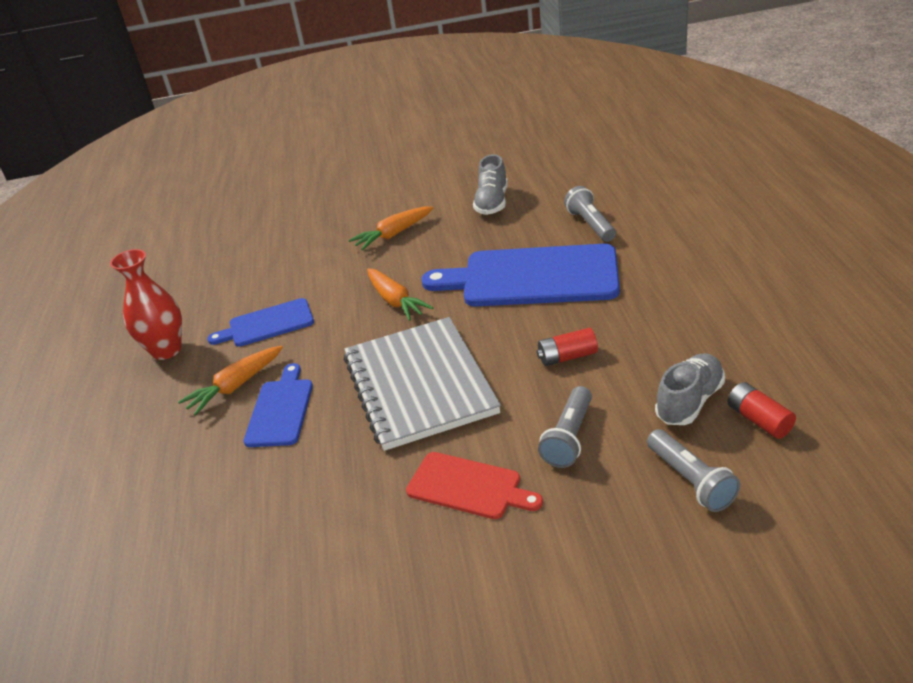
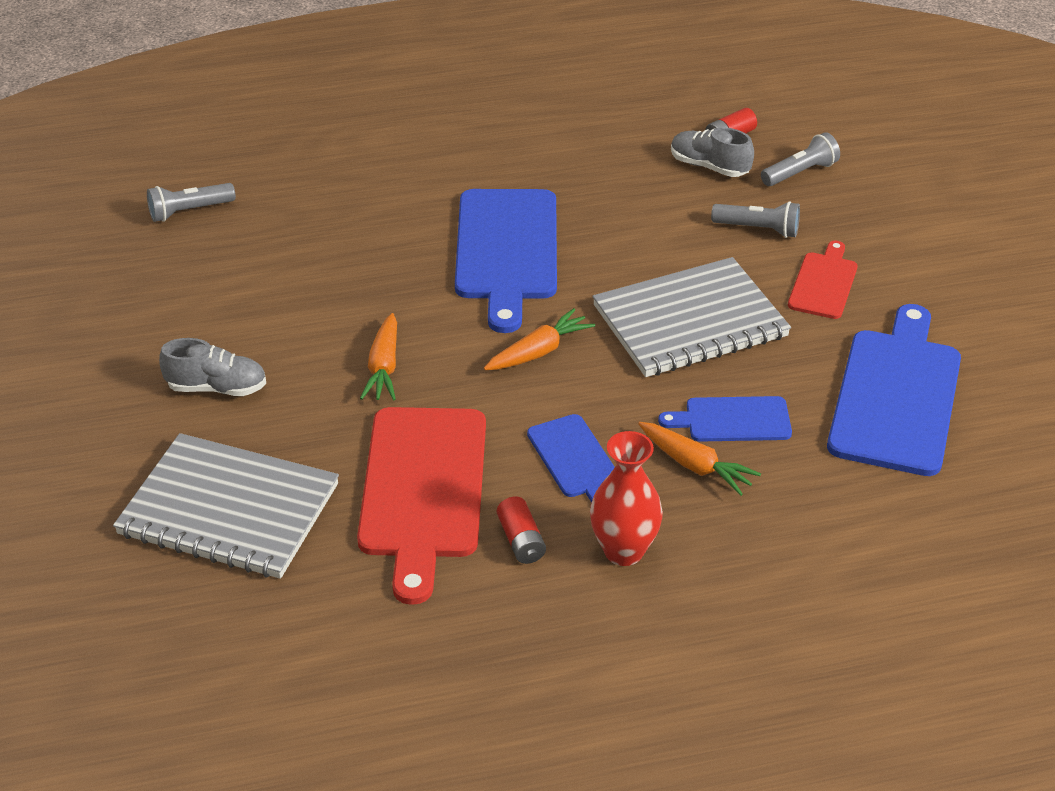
camera: 100 degrees left, 5 degrees up
(265, 261) = (423, 490): none -> red cutting board
(275, 531) = (896, 396): none -> blue cutting board
(278, 197) = (229, 510): none -> grey notebook
(393, 234) = (384, 367): orange carrot -> orange carrot turned 45 degrees clockwise
(492, 203) = (328, 284): grey shoe -> grey shoe (217, 388)
(567, 357) = (647, 229): red battery -> red battery (521, 541)
(591, 225) = (406, 209): grey flashlight -> grey flashlight (189, 211)

